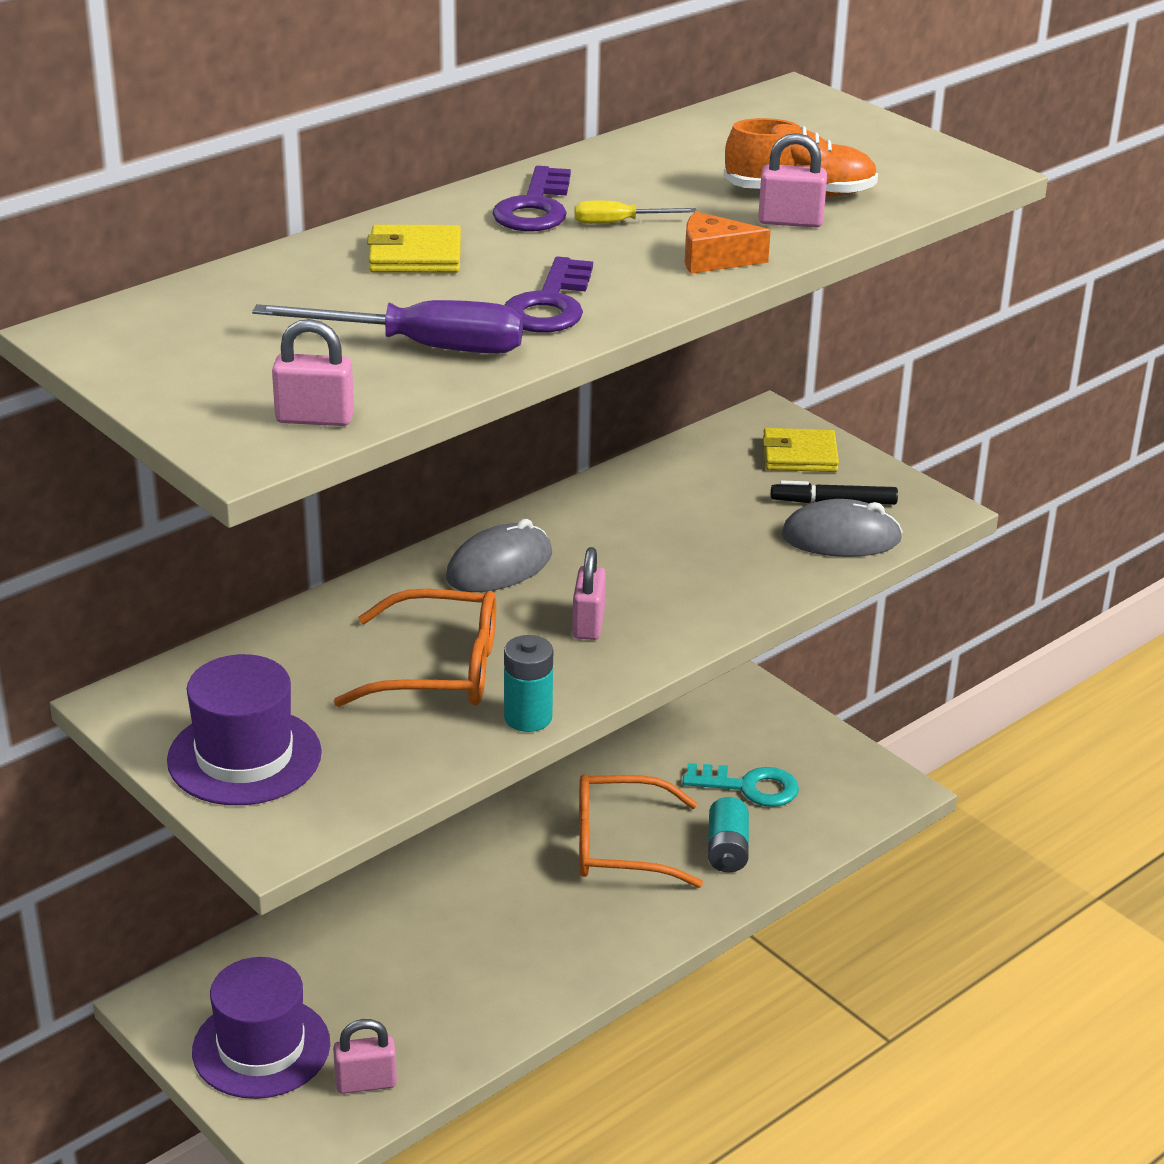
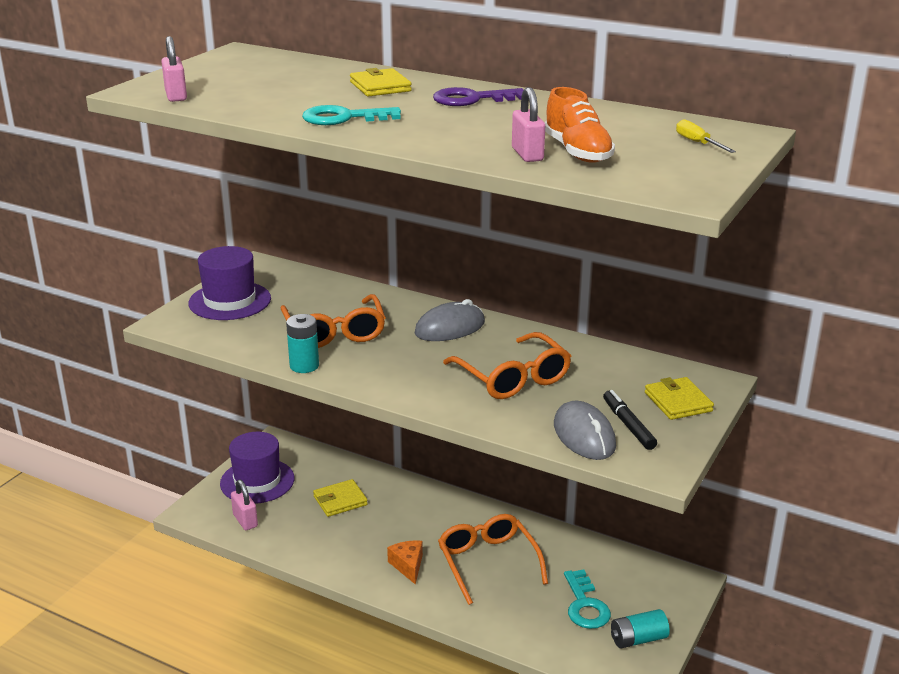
camera: 70 degrees right, 5 degrees down
(382, 959) = (340, 501): none -> yellow wallet
(421, 347) = (269, 102): purple screwdriver -> none
(499, 566) = (450, 328): grey mouse -> grey mouse turned 60 degrees counterclockwise
(550, 305) = (344, 118): purple key -> turquoise key
(588, 624) = (410, 365): pink padlock -> none
(619, 223) = (473, 118): yellow screwdriver -> yellow screwdriver (698, 143)
(675, 551) = (513, 378): none -> orange glasses
(714, 259) = (445, 143): orange cheese -> orange cheese (408, 566)
(727, 850) = (514, 609): turquoise battery -> turquoise battery (638, 639)

